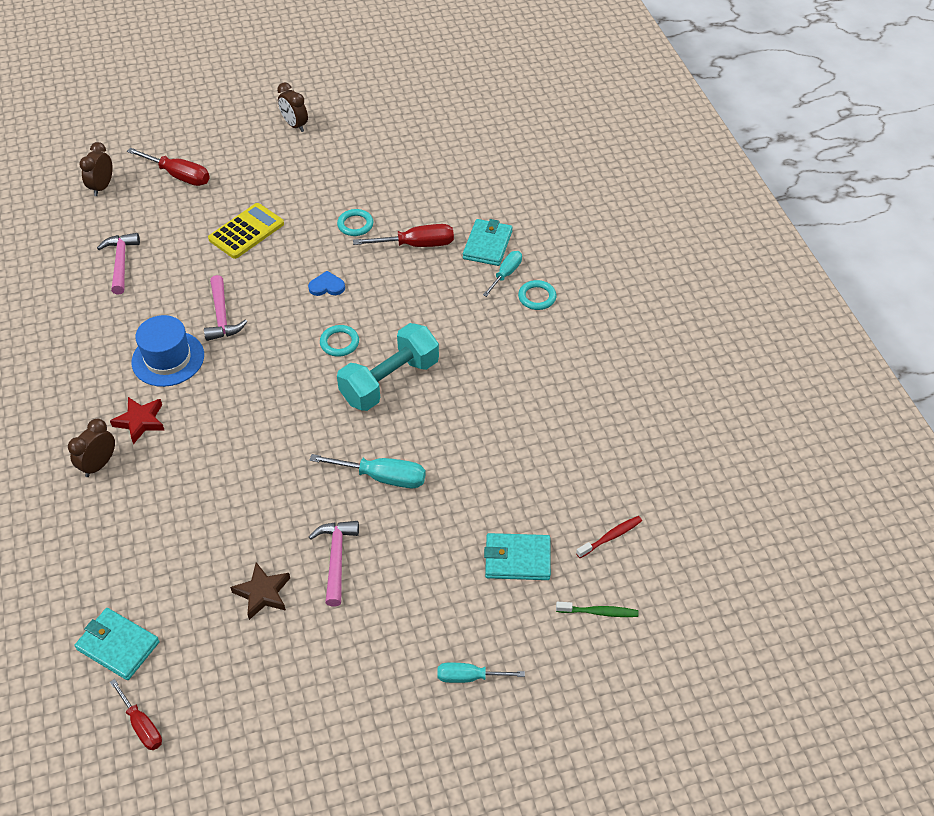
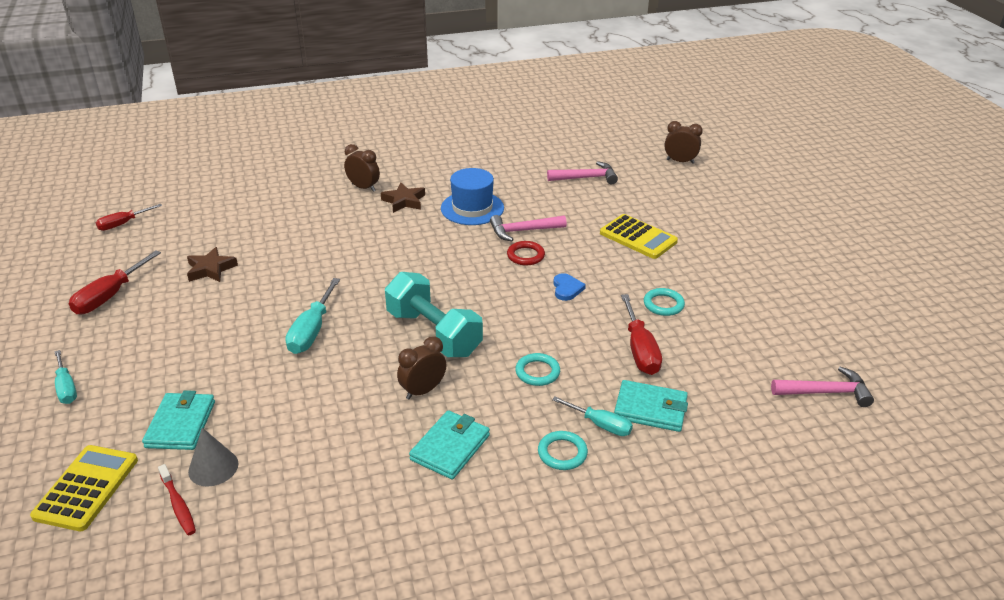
camera: 90 degrees right, 15 degrees down
(118, 645) = (194, 209): turquoise wallet -> turquoise wallet (450, 447)
(140, 421) = (404, 201): red star -> brown star
(179, 176) = (707, 196): red screwdriver -> red screwdriver (109, 296)
(268, 315) = (525, 256): none -> red ring
(295, 125) = (814, 258): brown clock -> brown clock (423, 391)
(336, 559) = (229, 306): pink hammer -> pink hammer (825, 392)
(339, 343) = (488, 299): turquoise ring -> turquoise ring (537, 372)
(469, 677) = (66, 388): turquoise screwdriver -> turquoise screwdriver turned 150 degrees clockwise
(568, 521) = (213, 467): none -> grey cone
(599, 612) = (86, 488): green toothbrush -> yellow calculator

